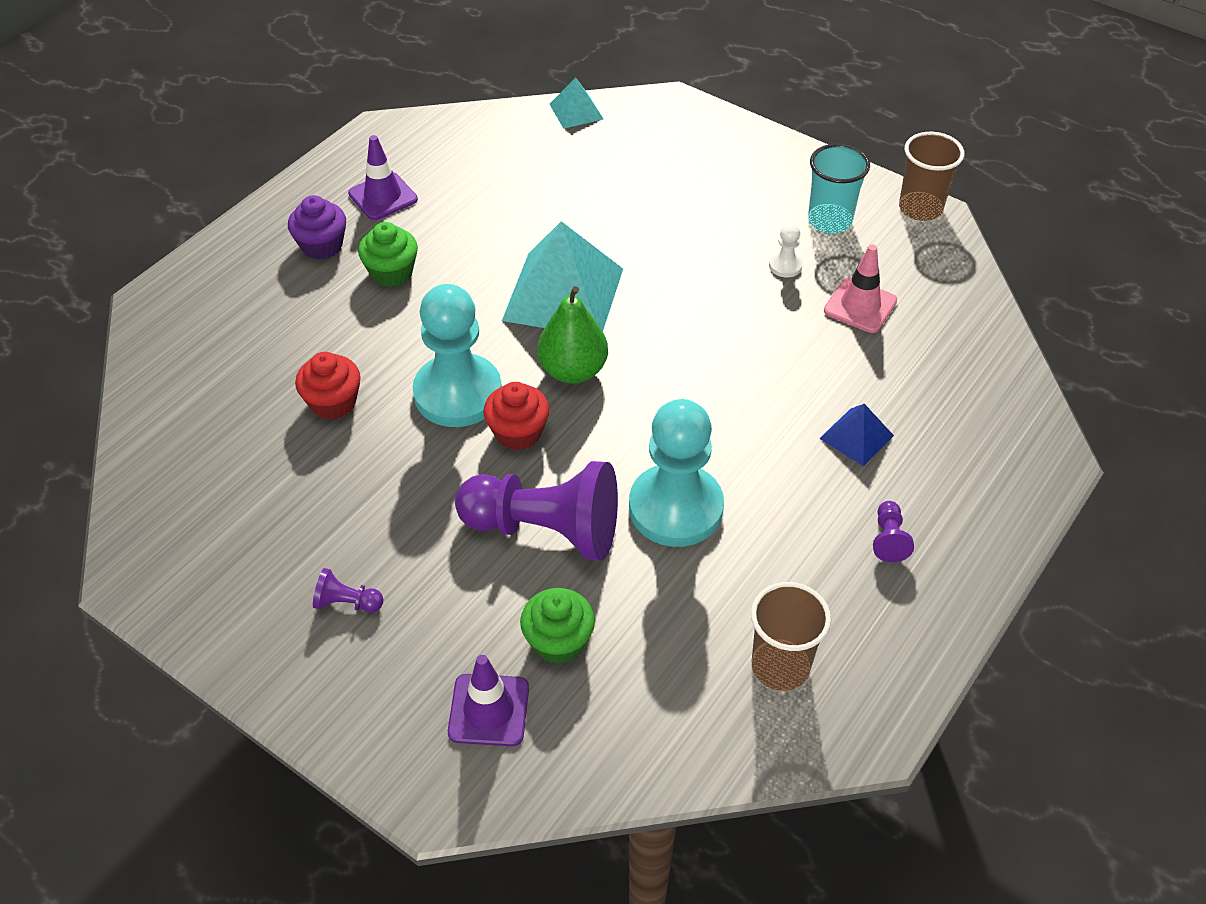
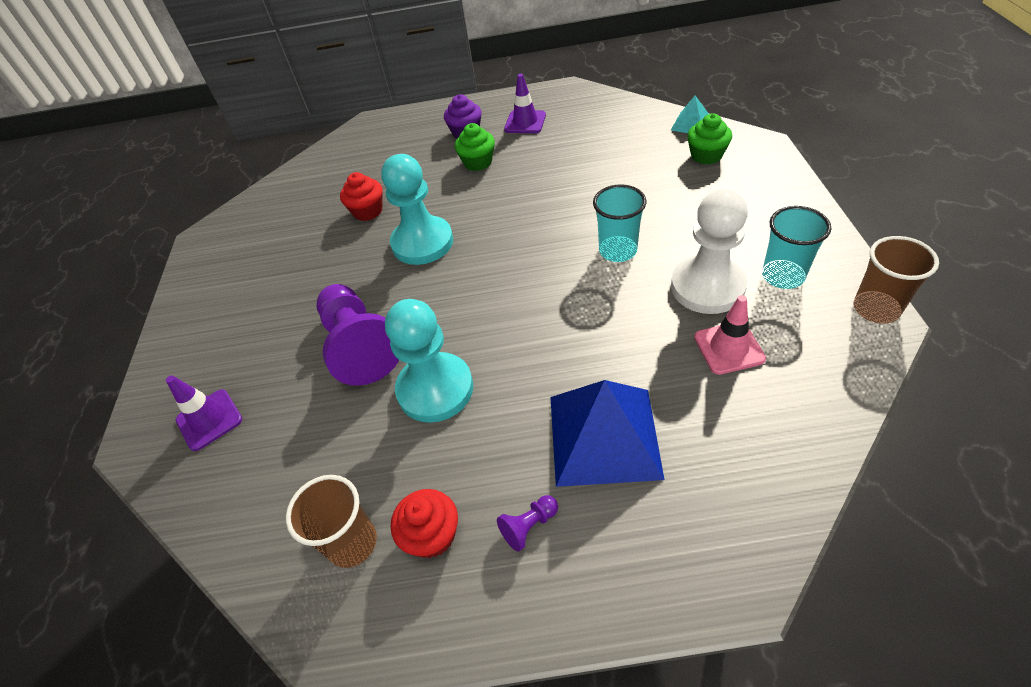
camera: 55 degrees right, 0 degrees up
(347, 603) = (241, 312): purple pawn -> none
(518, 432) = (420, 283): red cupcake -> red cupcake (432, 535)
(558, 641) = (282, 413): green cupcake -> green cupcake (706, 155)
(563, 294) = (545, 222): turquoise pyramid -> none
(573, 370) = (492, 268): green pear -> none
(670, 279) = (618, 251): none -> turquoise cup
(785, 266) = (707, 287): white pawn -> white pawn, size x2.45
(856, 437) = (603, 436): blue pyramid -> blue pyramid, size x2.06

